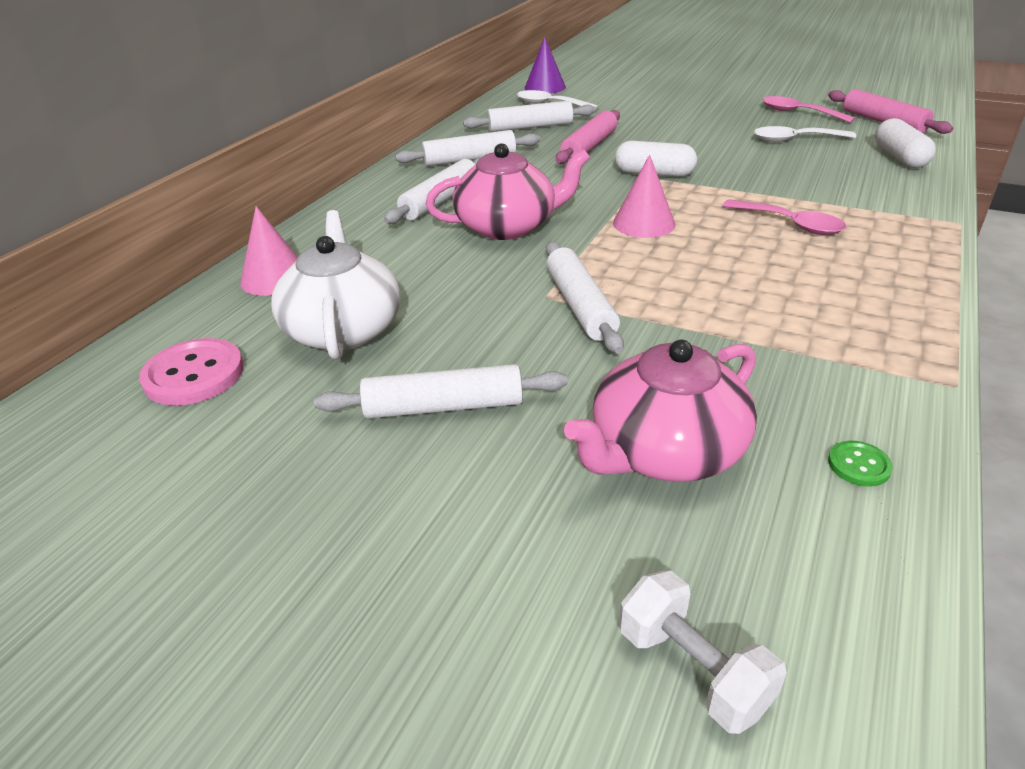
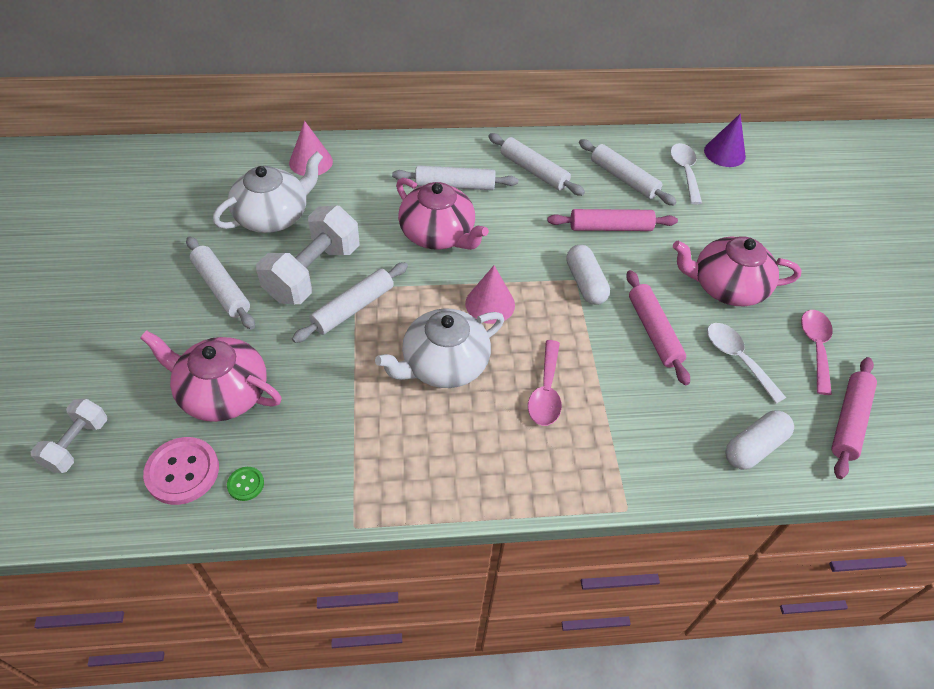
camera: 55 degrees right, 15 degrees up
(194, 374) = (206, 183): pink button -> pink button (182, 472)
(489, 321) = (313, 273): none -> white dumbbell
(707, 123) = (726, 287): none -> pink teapot
(717, 269) = (443, 364): none -> white teapot
(741, 161) = (654, 332): none -> pink rolling pin

